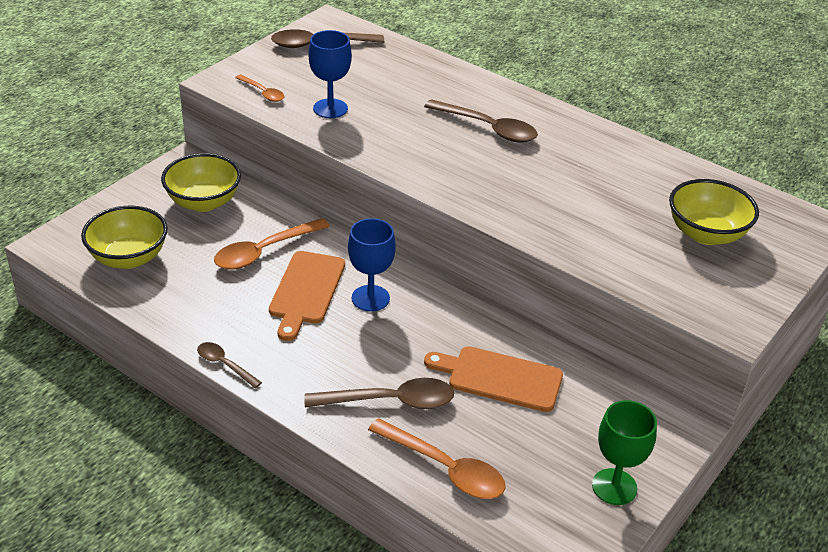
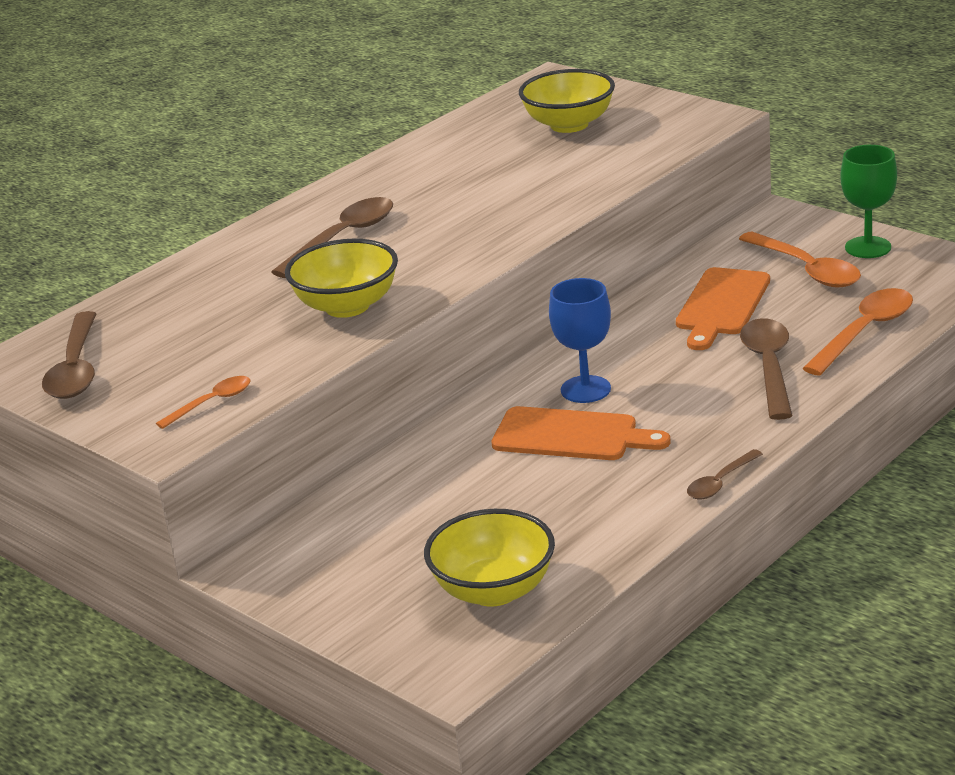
camera: 80 degrees left, 10 degrees down
(203, 202) = (358, 539): yellow bowl -> yellow bowl (347, 306)
(264, 251) = (485, 474): orange spoon -> orange spoon (806, 269)
(330, 108) = (271, 346): blue goblet -> none

